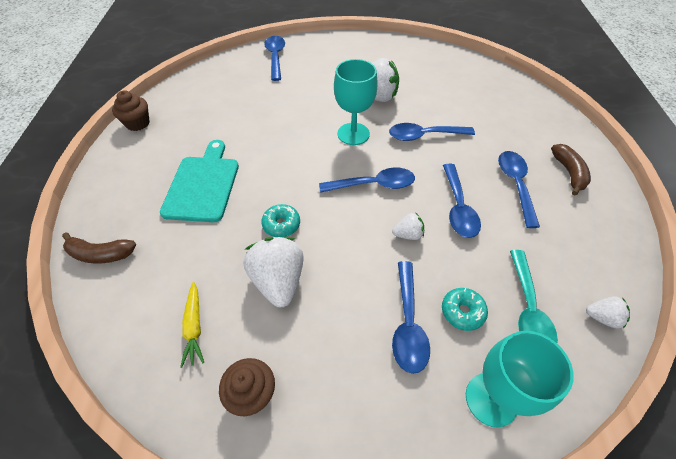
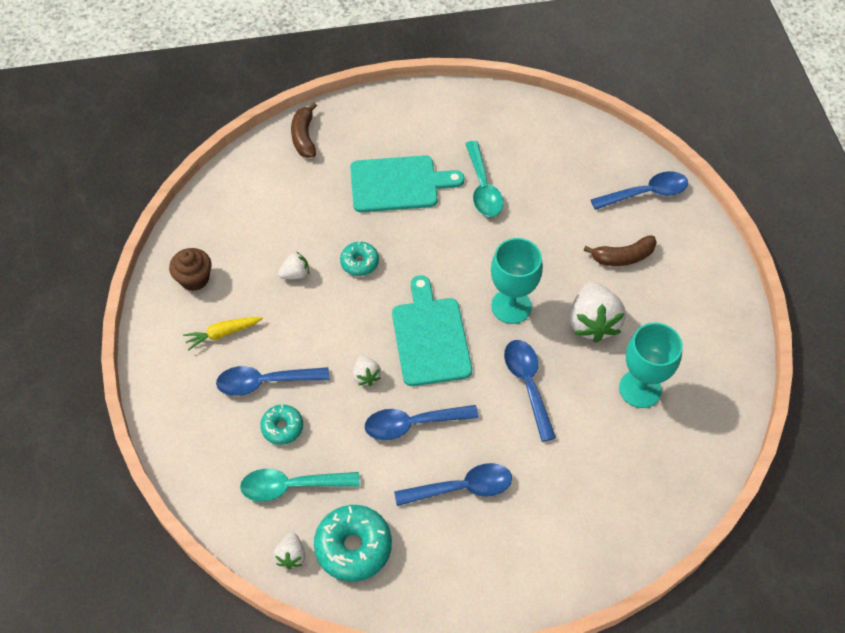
camera: 80 degrees right, 5 degrees up
(138, 123) = (476, 99): brown cupcake -> none
(194, 327) = (244, 225): yellow carrot -> yellow carrot (222, 334)
(233, 133) = (483, 188): none -> turquoise spoon
(278, 281) = (295, 274): white strawberry -> white strawberry, size x0.51
(374, 185) = (430, 337): blue spoon -> turquoise cutting board
(491, 399) = (203, 449): turquoise goblet -> turquoise goblet (640, 389)
(569, 173) = (497, 554): brown banana -> brown banana (623, 257)
(582, 265) = (353, 547): none -> turquoise donut

